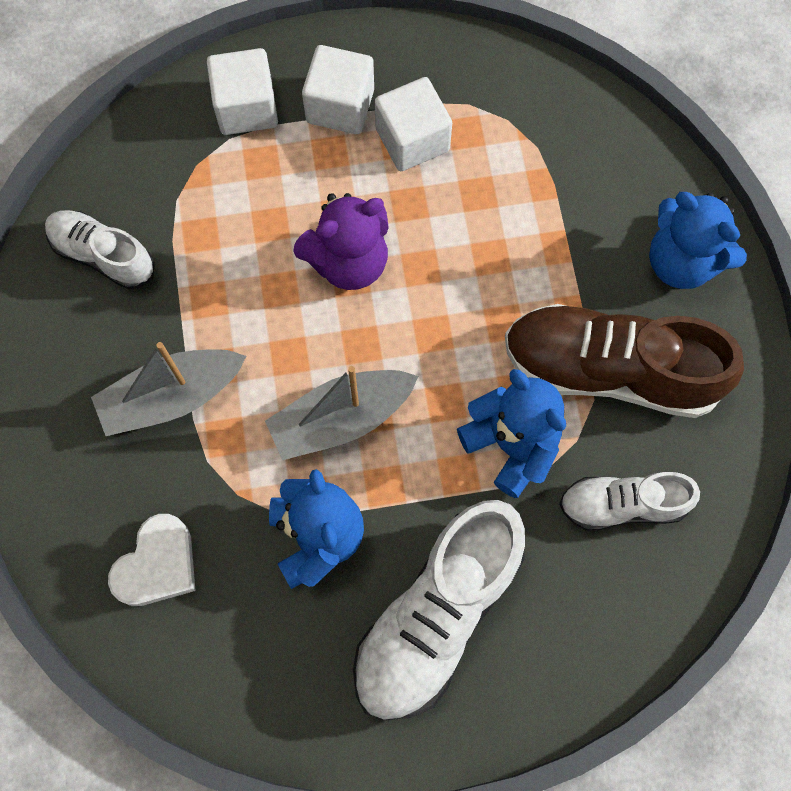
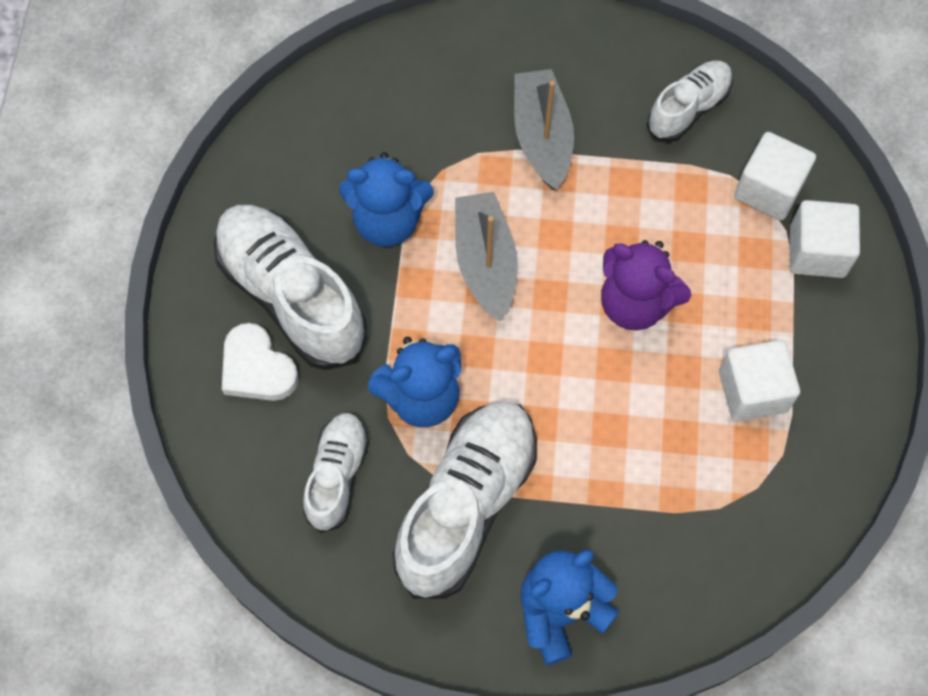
camera: 105 degrees right, 5 degrees down
(157, 565) = (402, 101): white heart -> white heart (257, 368)
(340, 106) = (803, 334): white cube -> white cube (768, 190)
(348, 261) = (635, 303): purple teddy bear -> purple teddy bear turned 45 degrees counterclockwise
(610, 370) = (466, 505): brown shoe -> white shoe

